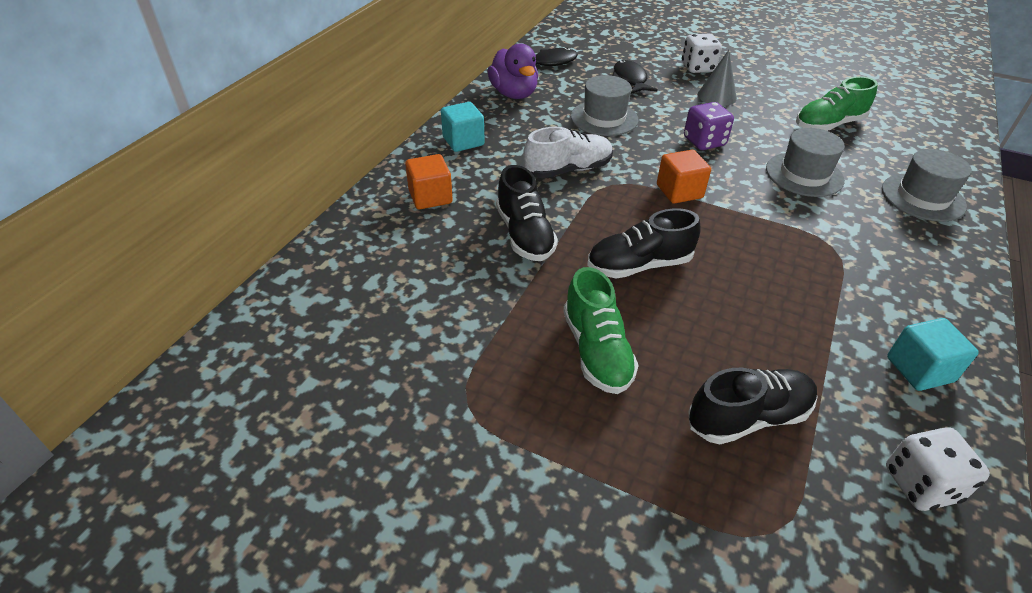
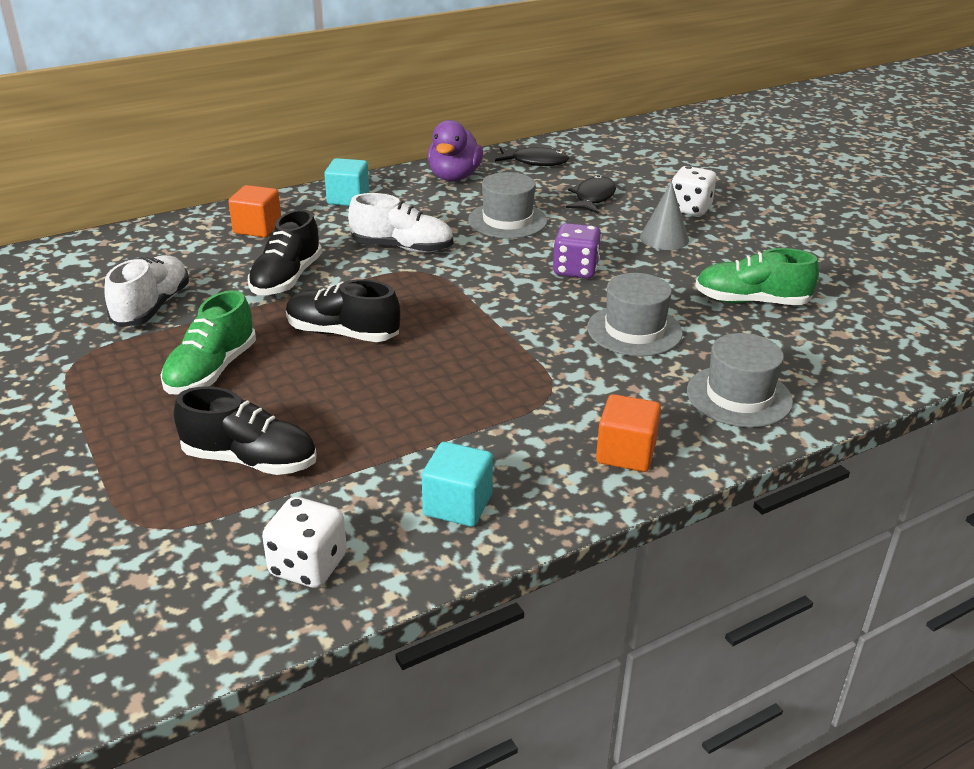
camera: 35 degrees right, 10 degrees down
(454, 314) = (152, 307): none -> white shoe
(679, 191) = (476, 298): orange cube -> orange cube (626, 453)

